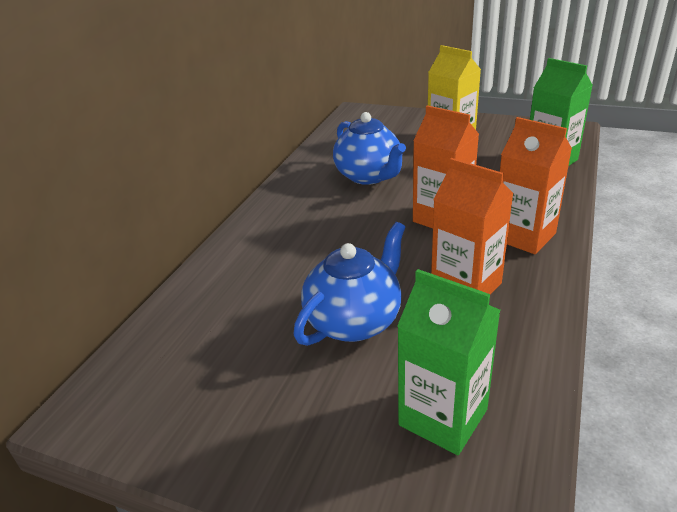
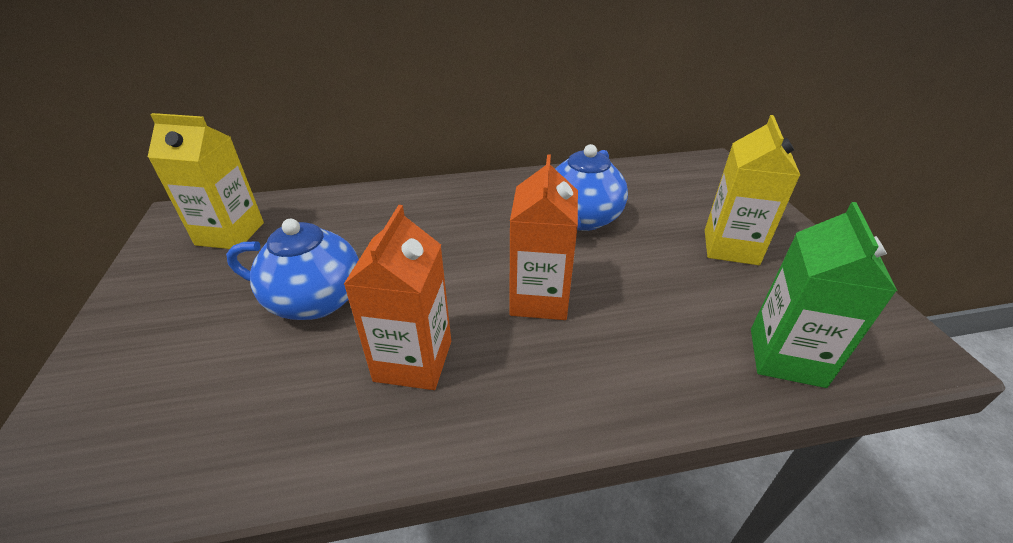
camera: 55 degrees right, 5 degrees up
(177, 369) = (230, 234): none -> yellow carton
(443, 417) = (188, 410): green carton -> none
(524, 236) = (553, 383): orange carton -> none

